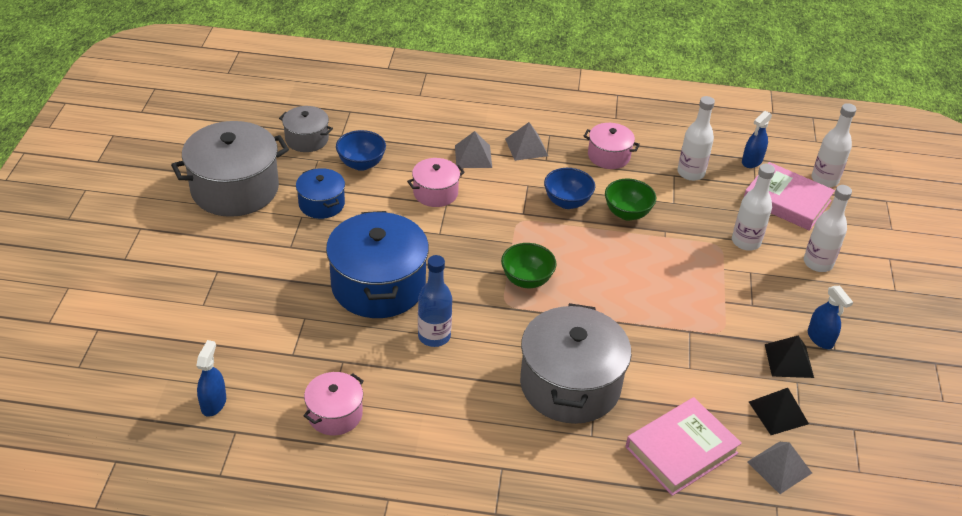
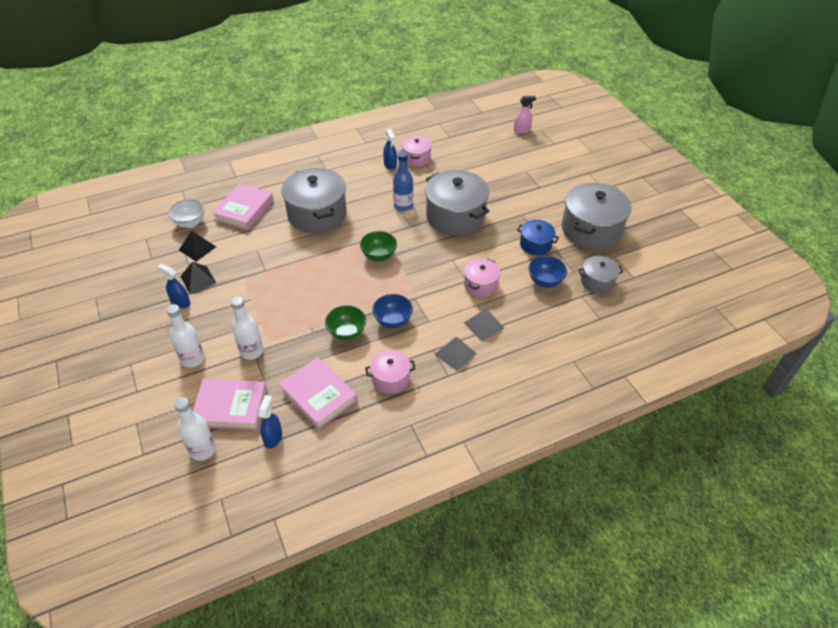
camera: 150 degrees right, 5 degrees up
(108, 381) = (522, 130): none -> pink spray bottle
(213, 403) = (470, 141): blue spray bottle -> blue spray bottle (390, 164)
(378, 285) = (455, 216): blue pot -> grey pot
(690, 173) = (318, 396): white bottle -> pink book
(779, 467) = (190, 223): grey pyramid -> white bowl

